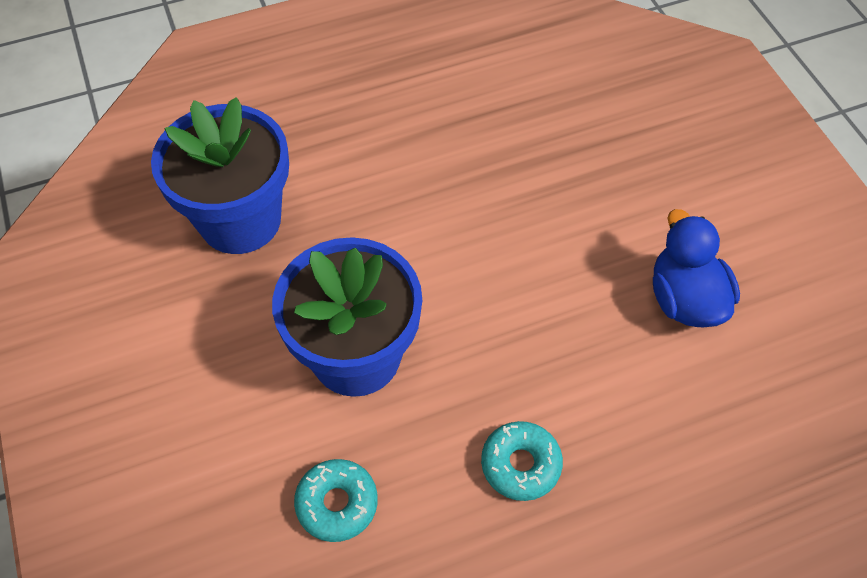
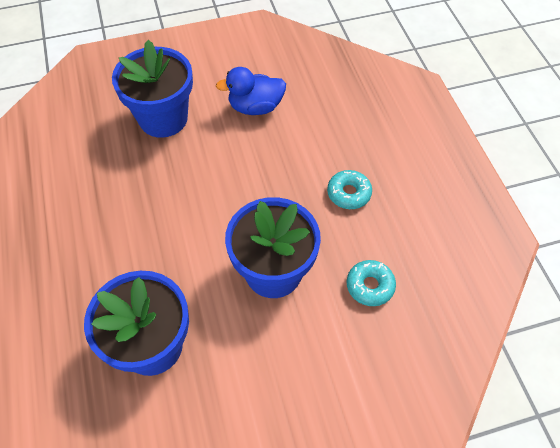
camera: 85 degrees left, 0 degrees up
(626, 172) = (163, 118): none -> blue flower pot

